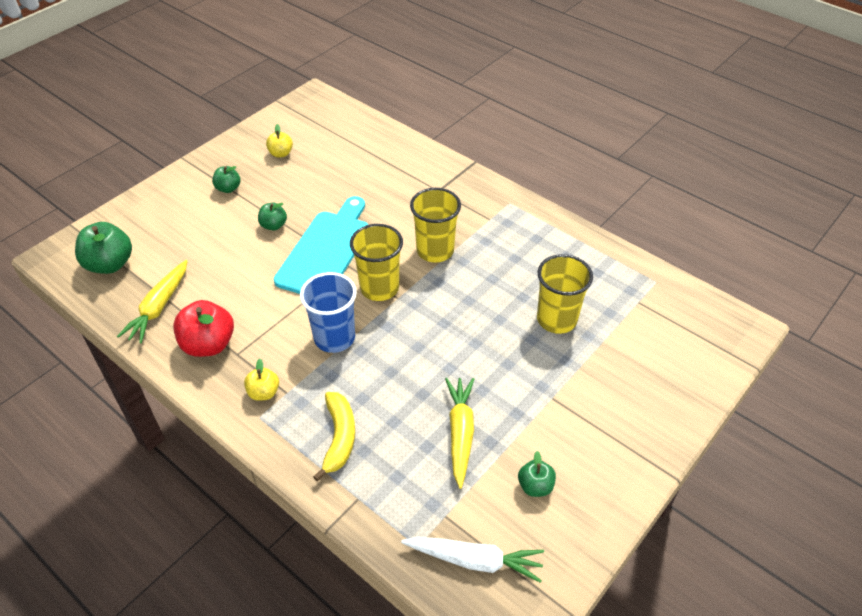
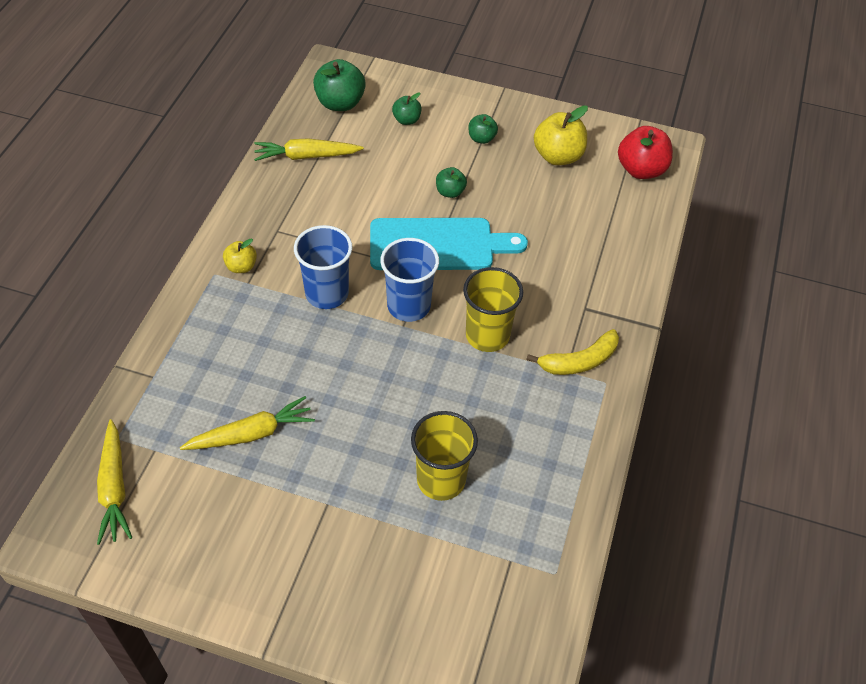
camera: 65 degrees right, 5 degrees up
(209, 344) = (279, 207): red apple -> red apple (641, 170)
(281, 153) = (558, 156): yellow apple -> yellow apple, size x1.77
(339, 437) = (212, 339): yellow banana -> yellow banana (579, 361)
(379, 288) = (409, 306): yellow cup -> blue cup
(475, 560) = (114, 488): white carrot -> yellow carrot
(535, 486) = (210, 517): green apple -> green apple (406, 120)

